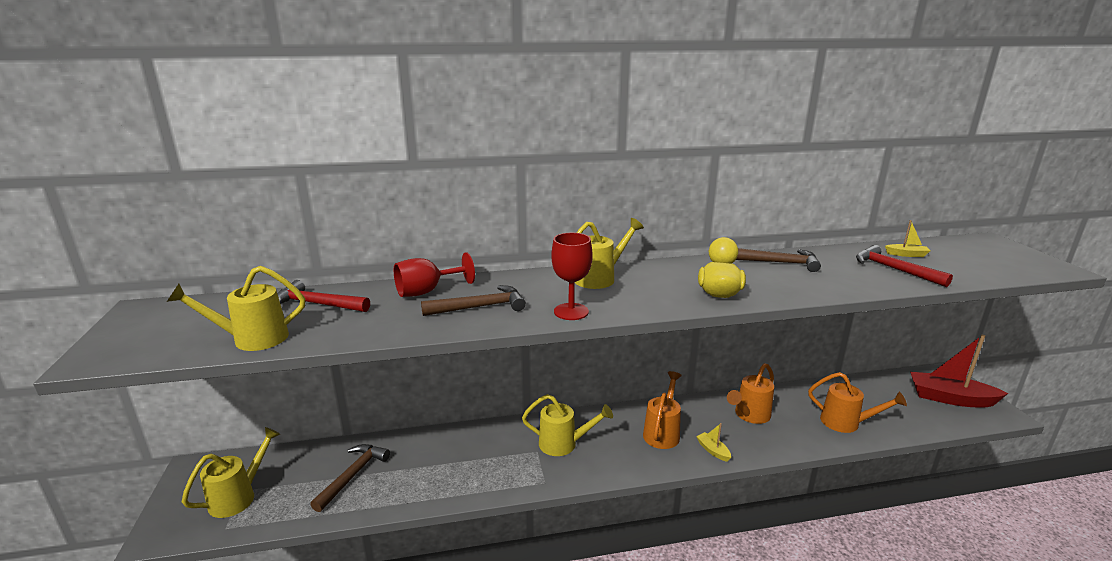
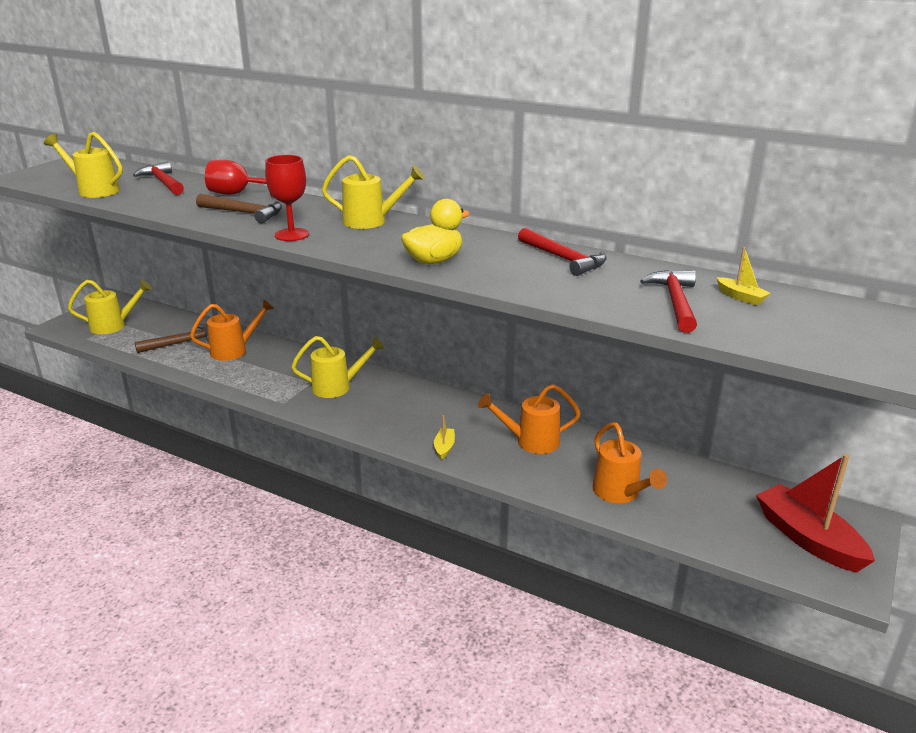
camera: 40 degrees right, 5 degrees up
(563, 444) = (337, 387): yellow watering can -> yellow watering can turned 60 degrees counterclockwise
(662, 432) = (427, 416): orange watering can -> orange watering can (234, 350)
(778, 263) = (563, 259): brown hammer -> red hammer

